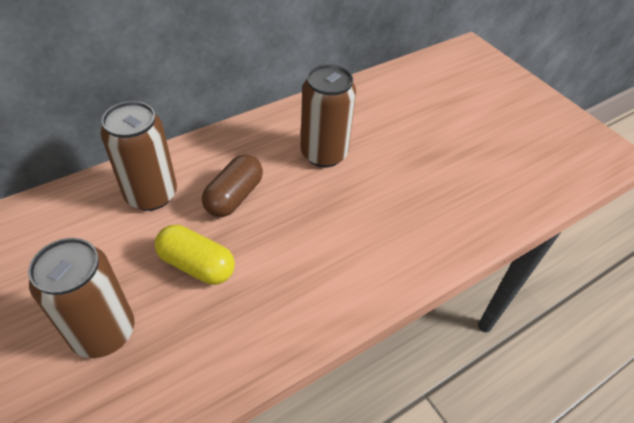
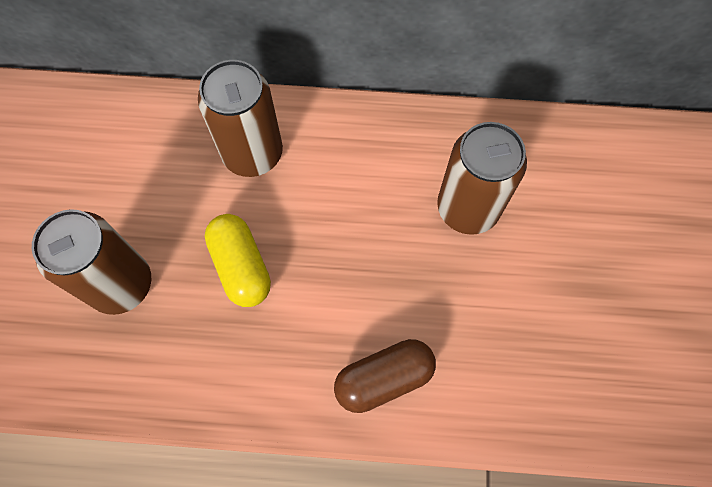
camera: 40 degrees right, 20 degrees up
(234, 197) = (330, 207): brown capsule -> brown capsule (384, 379)

